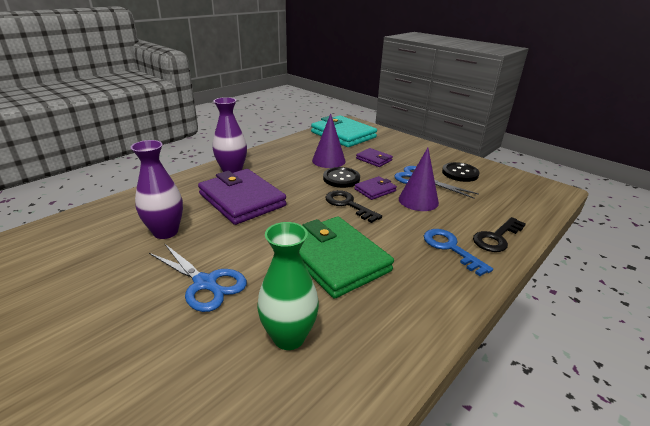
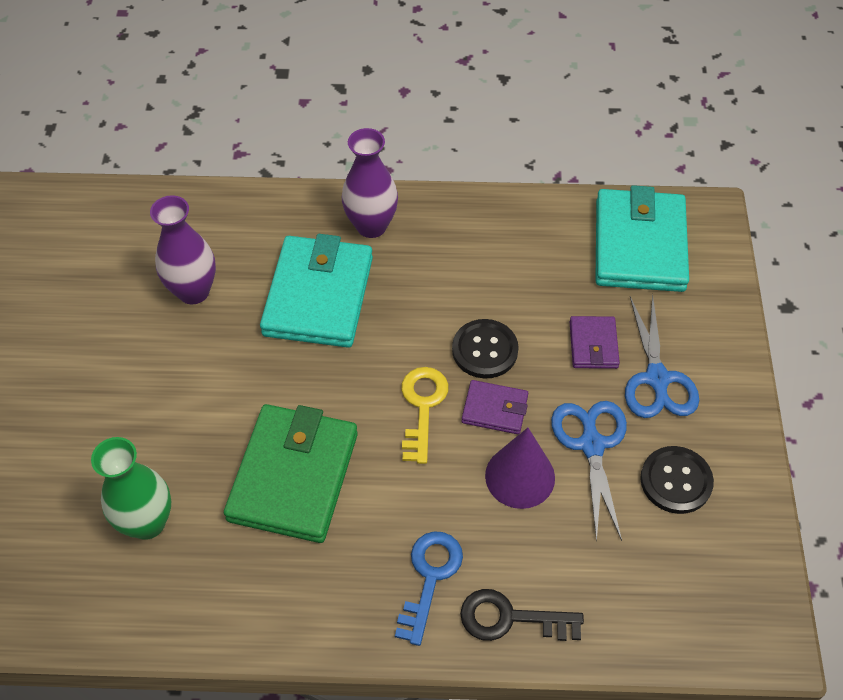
camera: 50 degrees right, 25 degrees up
(205, 283) = (154, 399): blue scissors -> blue scissors (657, 379)
(242, 200) = (318, 296): purple wallet -> turquoise wallet
(328, 160) = (523, 296): purple cone -> none
(348, 204) = (422, 407): black key -> yellow key

